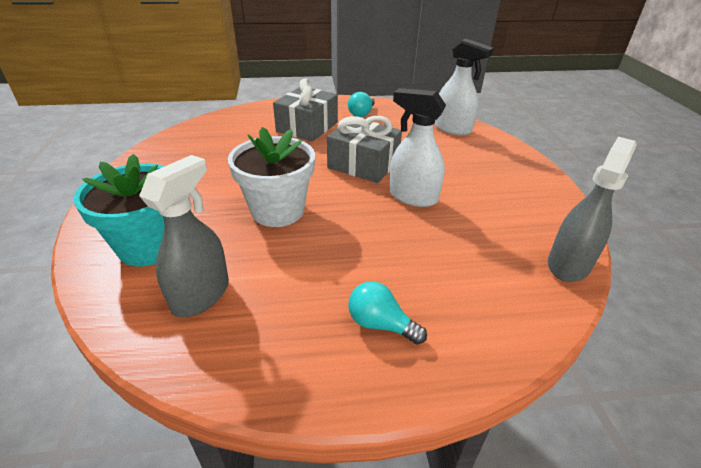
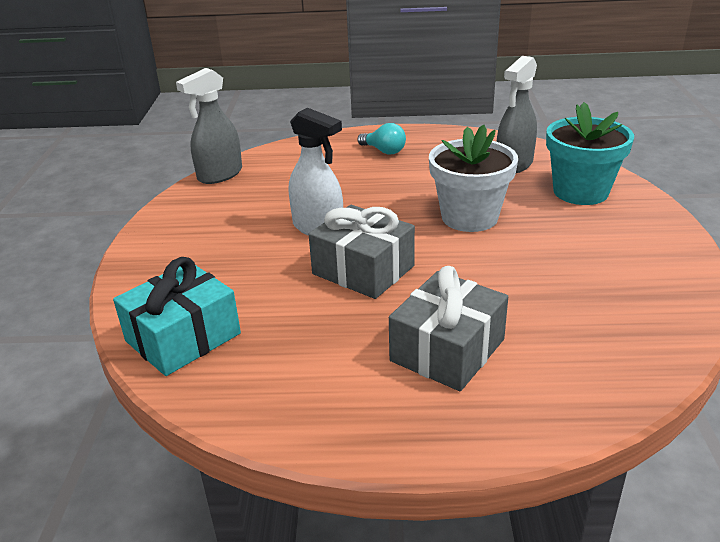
camera: 170 degrees left, 5 degrees down
(362, 113) = (334, 389): turquoise light bulb -> none
(453, 129) = (183, 337): white spray bottle -> turquoise gift

